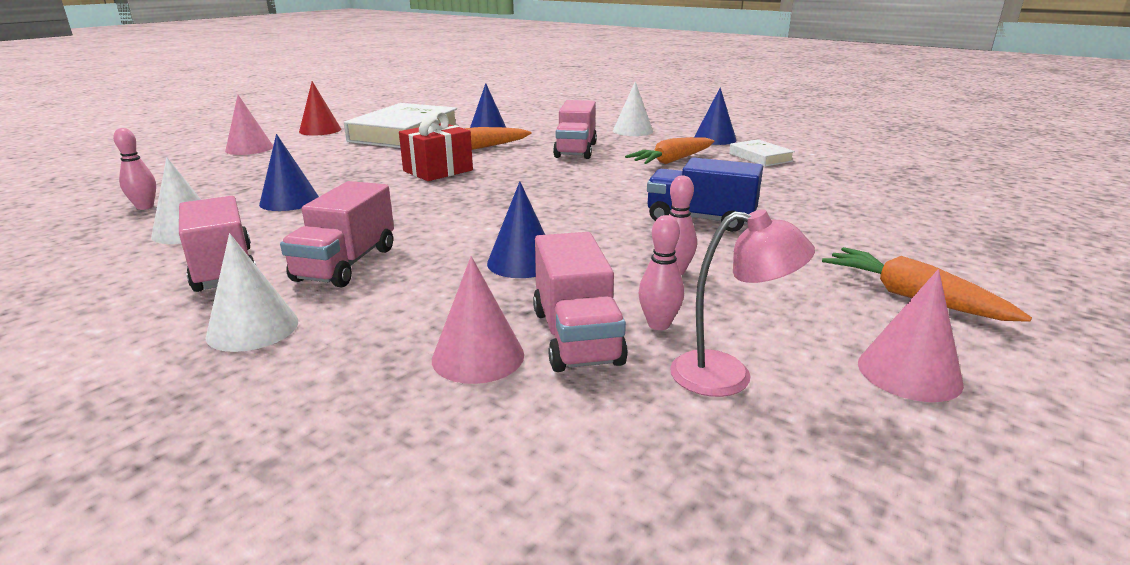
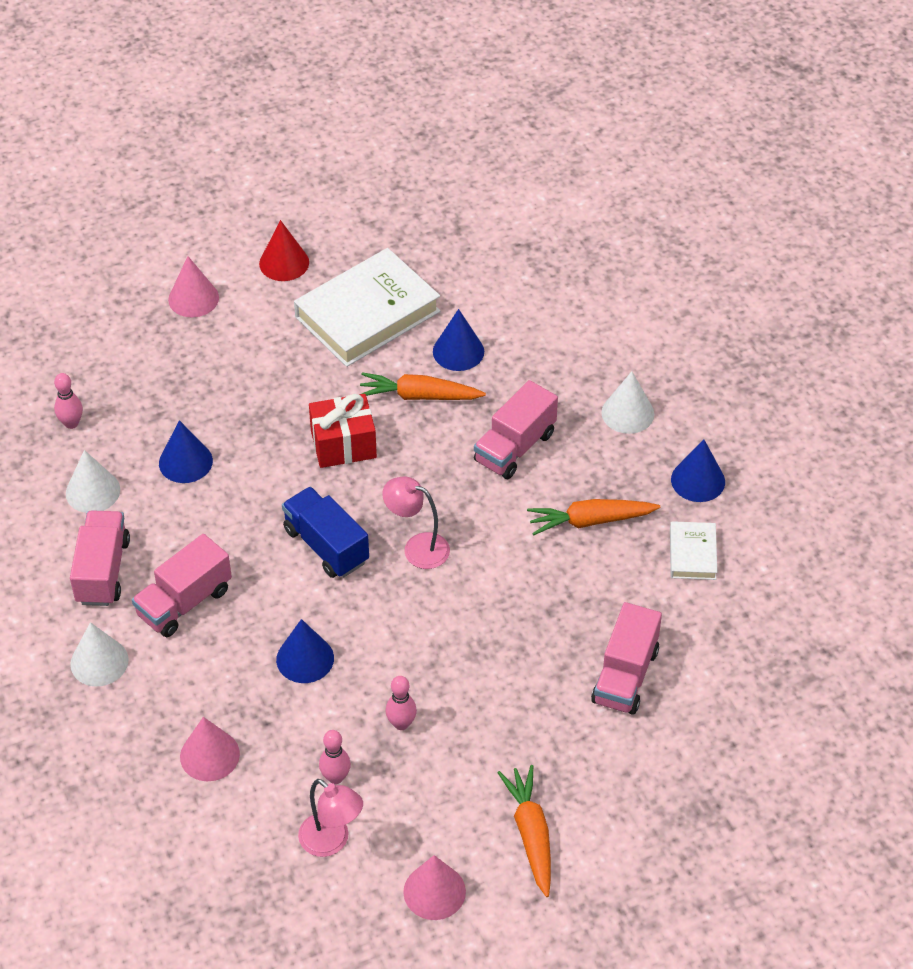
camera: 30 degrees right, 25 degrees up
(557, 193) = (417, 547): none -> pink lamp
(576, 336) = (277, 764): pink truck -> pink truck (625, 676)
(700, 219) = (495, 657): blue truck -> blue truck (326, 546)

